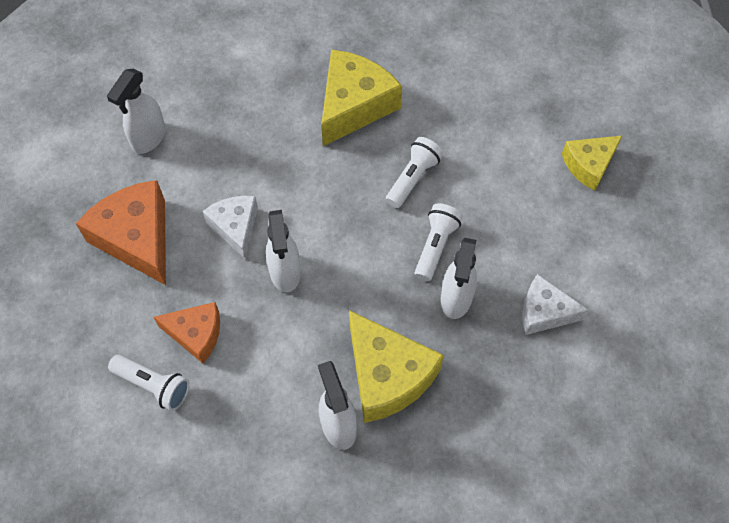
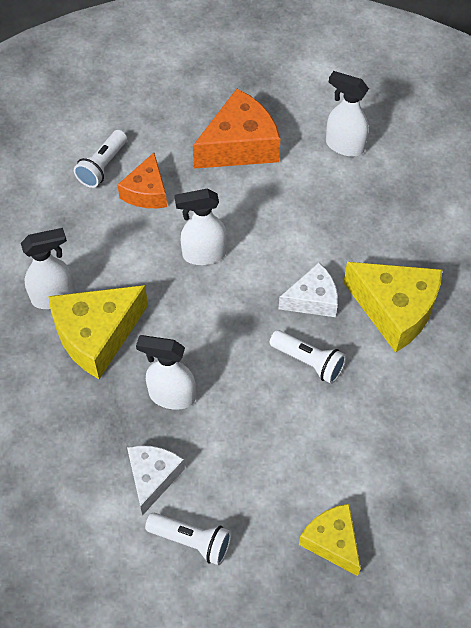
camera: 90 degrees right, 5 degrees down
(235, 227) = (250, 215): white cheese -> white cheese (312, 299)
(435, 246) = (229, 380): white flashlight -> white flashlight (191, 541)

